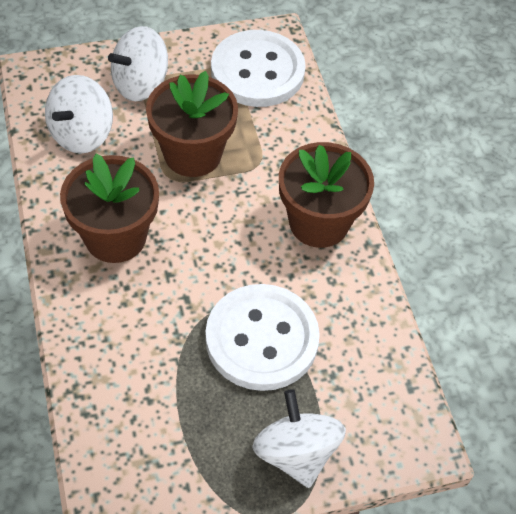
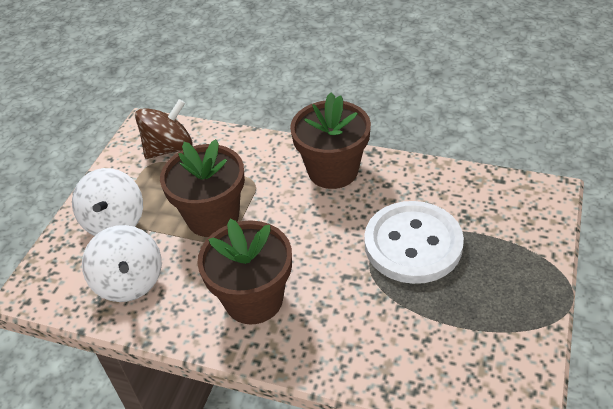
camera: 50 degrees left, 10 degrees down
(257, 71) = (169, 148): white button -> brown spinning top
(296, 453) = (522, 264): white spinning top -> none

